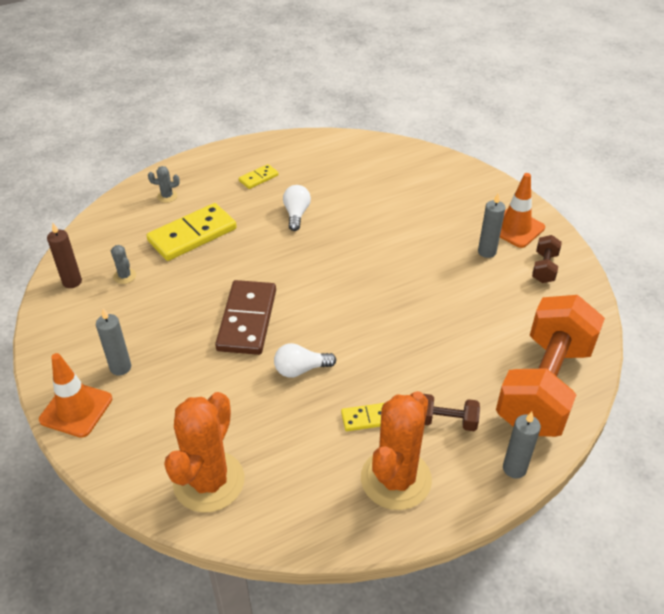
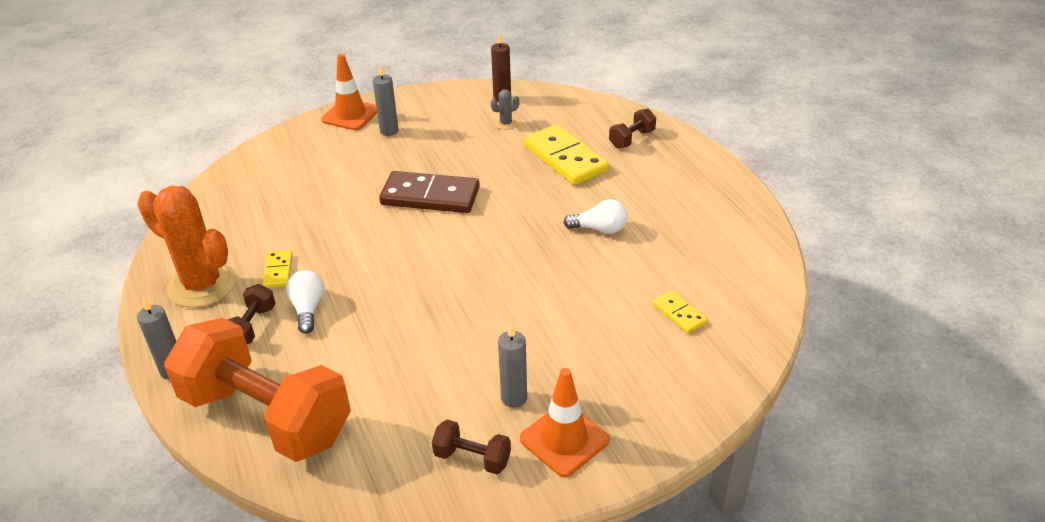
camera: 95 degrees right, 5 degrees down
(167, 196) = (632, 139): grey cactus -> brown dumbbell
(209, 481) = (251, 181): orange cactus -> none
(258, 178) = (671, 200): yellow domino -> yellow domino (679, 314)
(300, 369) = (354, 230): white light bulb -> white light bulb (308, 309)

